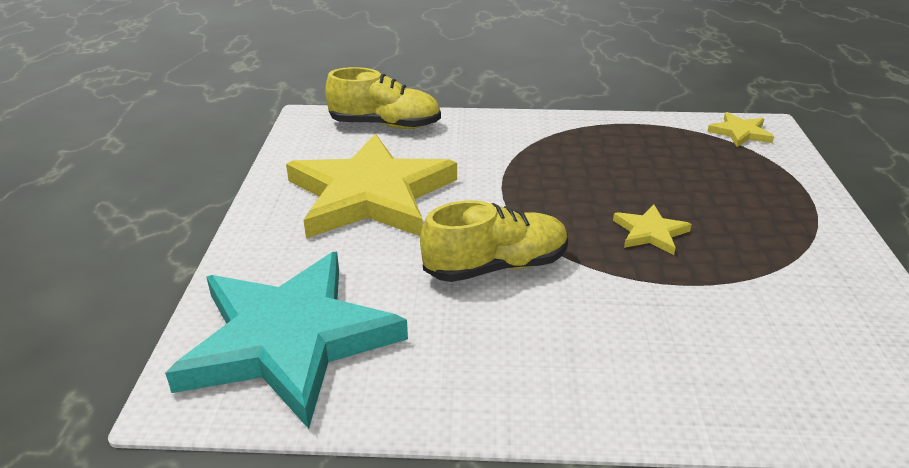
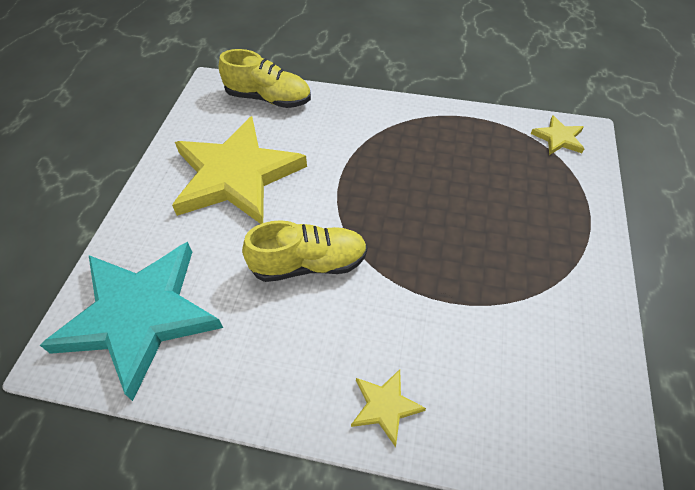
camera: 10 degrees right, 20 degrees up
(650, 232) = (441, 243): yellow star -> yellow star (385, 406)

